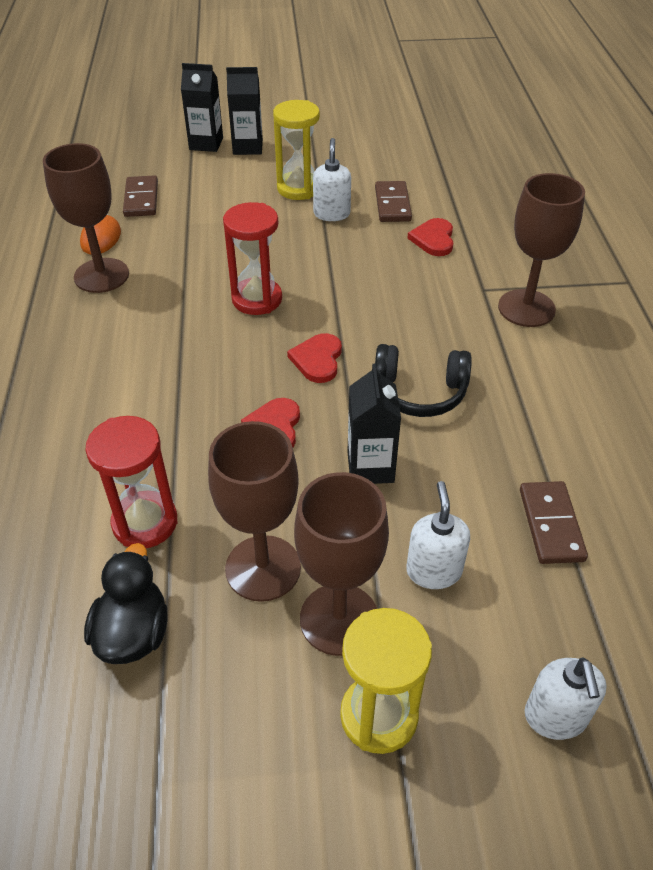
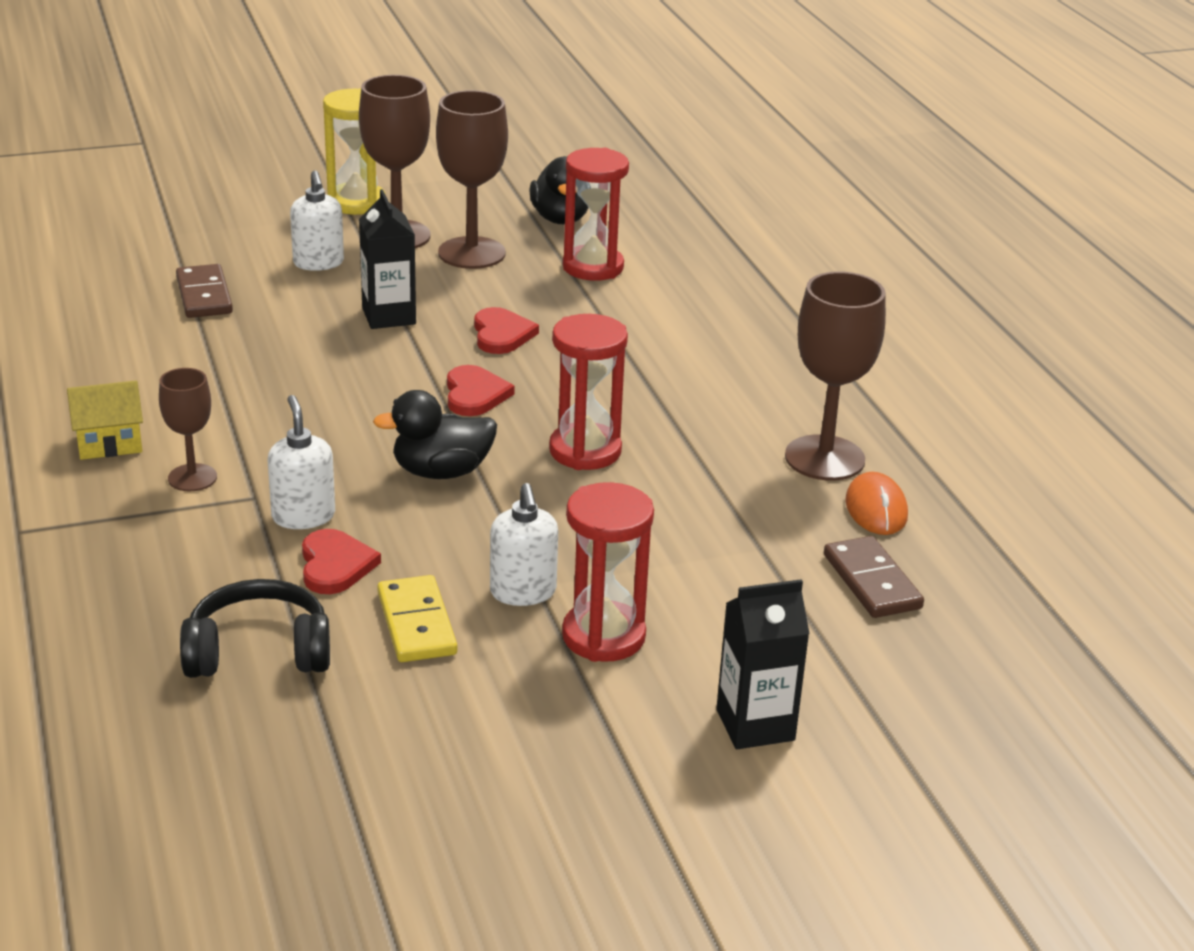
camera: 165 degrees right, 15 degrees down
(206, 144) = (848, 723): black carton -> none
(298, 188) = (603, 636): yellow hourglass -> red hourglass
(359, 294) = (441, 472): none -> black duck
(392, 204) = (417, 623): brown domino -> yellow domino
(419, 392) = (342, 376): black headphones -> black headphones (258, 652)
(526, 308) = (192, 478): brown goblet -> brown goblet, size x0.58
(555, 717) = (223, 211): white soap dispenser -> white soap dispenser (303, 516)
(591, 344) = (109, 443): none -> yellow house

